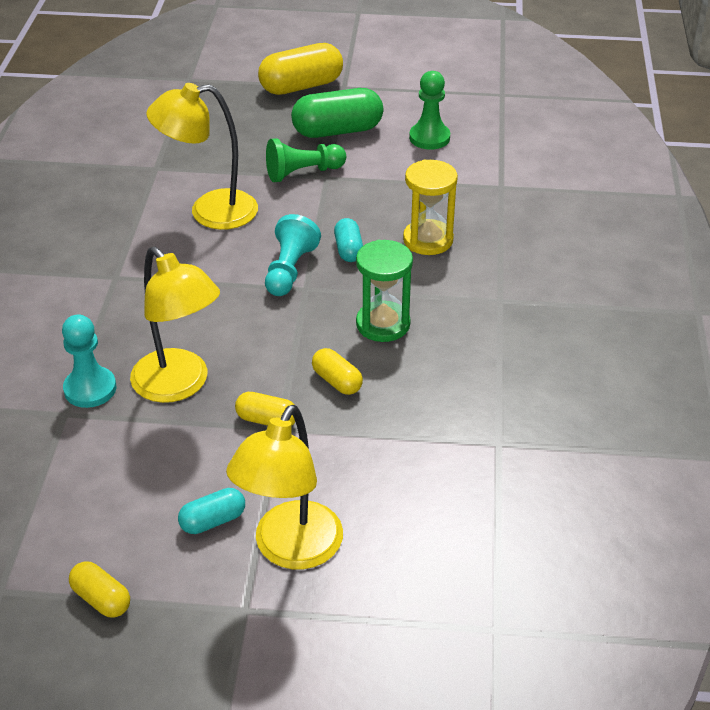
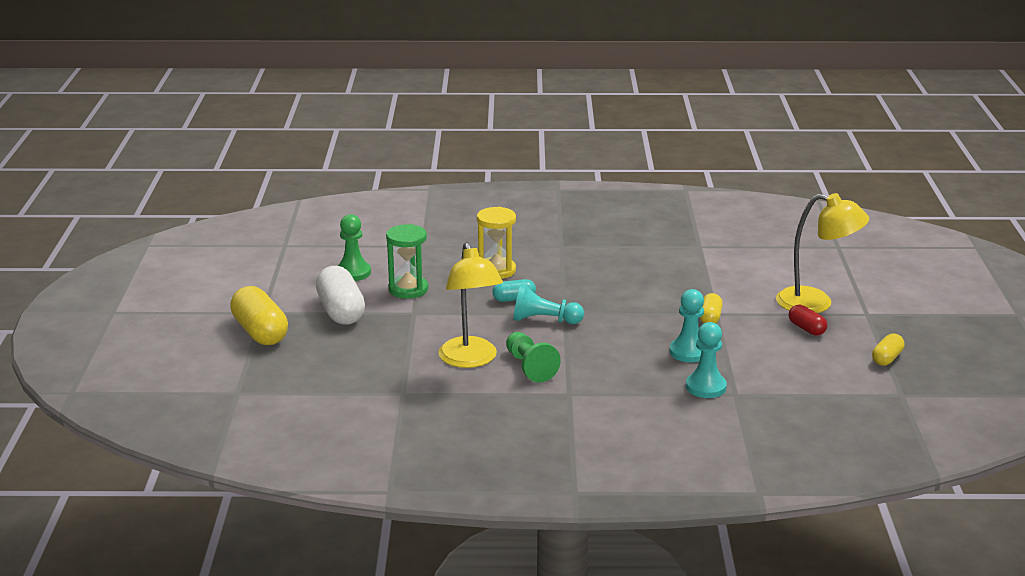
camera: 95 degrees left, 15 degrees down
(179, 385) = (688, 352): yellow lamp -> turquoise pawn
(213, 521) = (806, 329): turquoise capsule -> red capsule
(303, 173) = (408, 323): green pawn -> green pawn (530, 367)
(337, 131) = (341, 311): green capsule -> white capsule
(337, 381) = (663, 296): yellow capsule -> none
(383, 324) = (598, 283): green hourglass -> green hourglass (408, 289)

